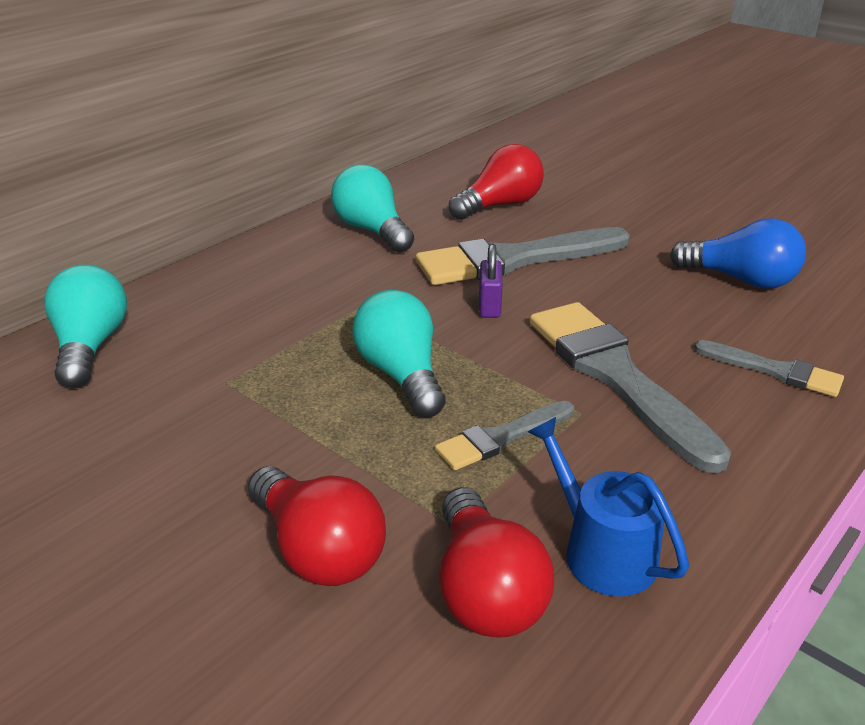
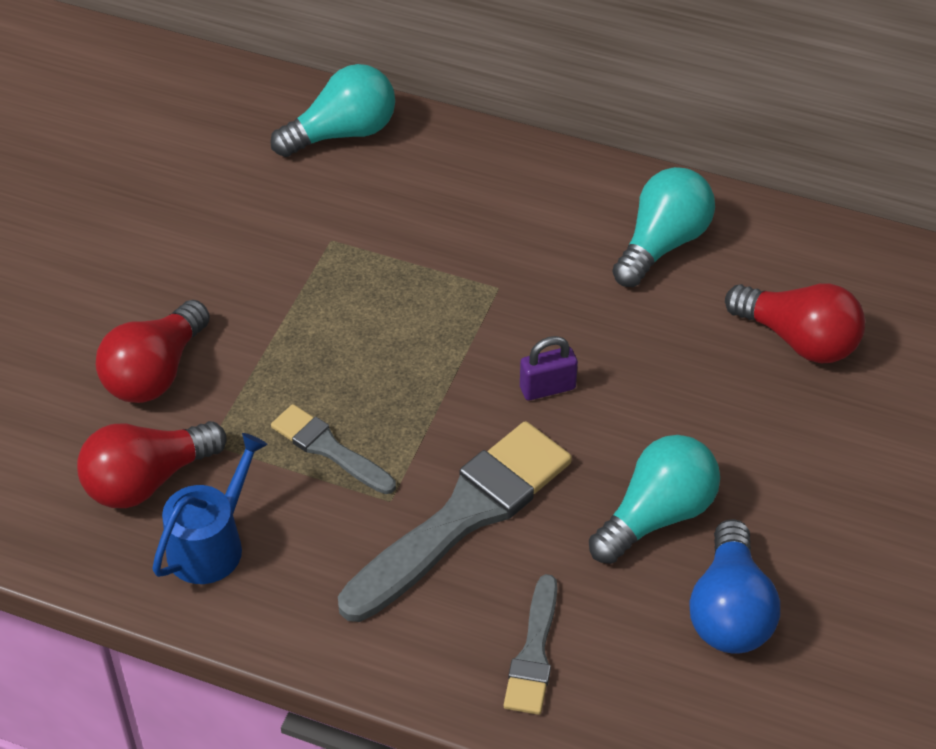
camera: 70 degrees right, 15 degrees up
(401, 374) = (393, 353): turquoise light bulb -> turquoise light bulb (657, 515)
(514, 259) = (662, 386): grey brush -> none

